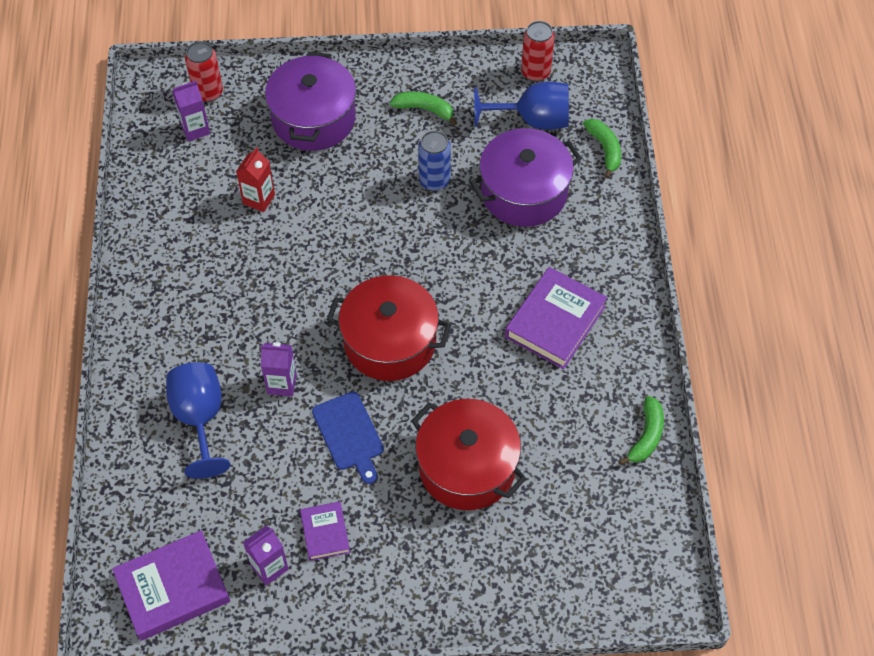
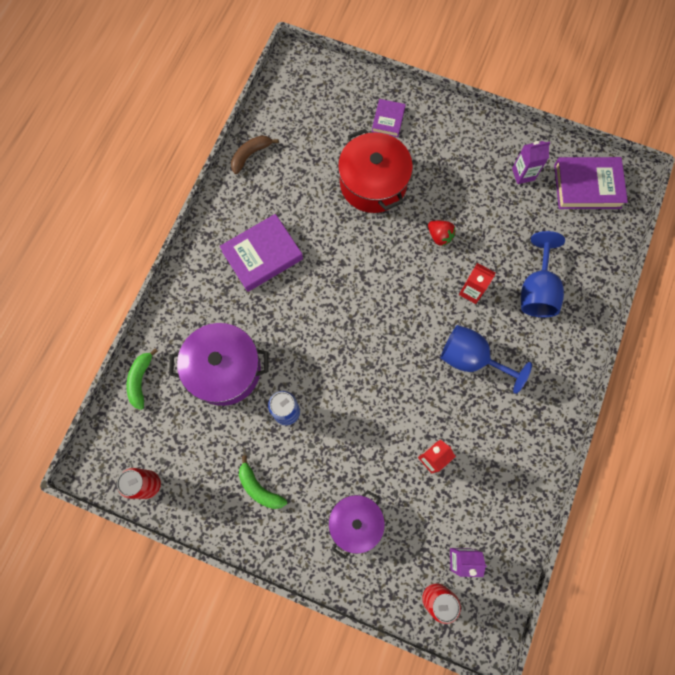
camera: 155 degrees left, 15 degrees up
(282, 384) = (471, 291): purple carton -> red carton
(313, 118) = (355, 523): purple pot -> purple pot, size x0.66
(325, 533) = (480, 180): purple book -> purple book (388, 120)
(349, 434) = (439, 236): blue cutting board -> red strawberry
(390, 342) = (383, 290): red pot -> none
(533, 120) = (178, 435): blue goblet -> blue goblet (471, 359)
(646, 436) = (250, 155): green banana -> brown banana

